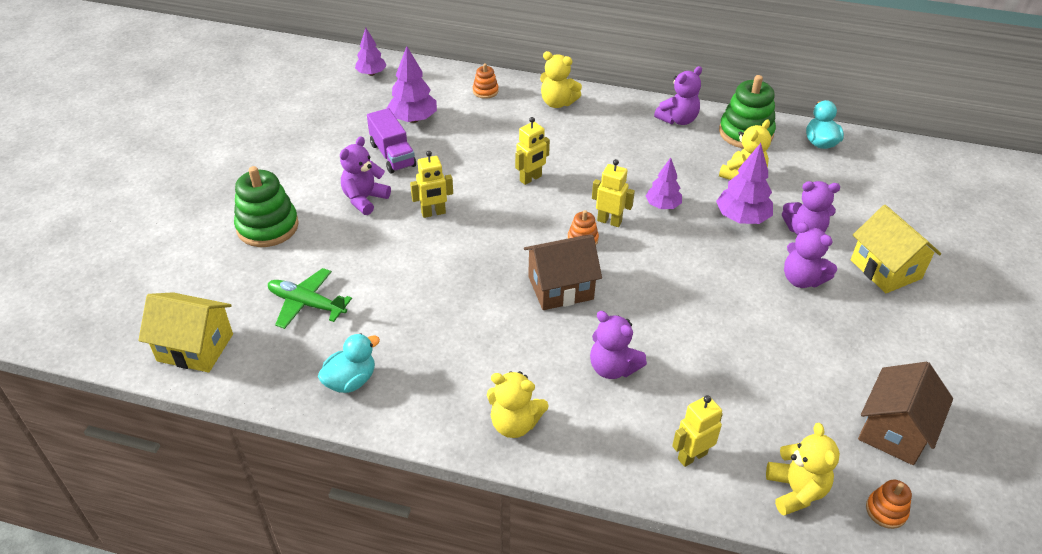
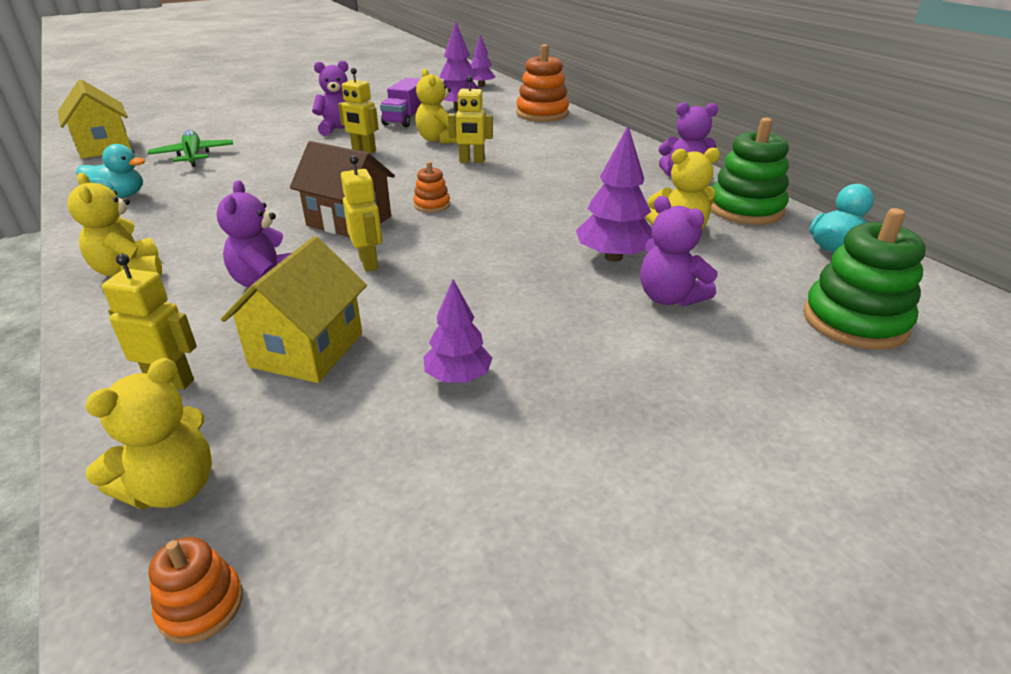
camera: 45 degrees right, 10 degrees down
(267, 226) = (262, 120): green stacking toy -> green stacking toy (854, 321)
(485, 91) = (542, 114): orange stacking toy -> orange stacking toy, size x2.00
(557, 103) = (587, 135): yellow teddy bear -> yellow teddy bear (438, 140)
(609, 221) = (478, 205): yellow robot -> yellow robot (369, 263)
(662, 205) = (548, 216): purple tree -> purple tree (458, 377)
(802, 279) = (584, 329): purple teddy bear -> none
(885, 269) = (720, 380): yellow house -> yellow house (307, 350)
(894, 431) = (399, 533): brown house -> none

